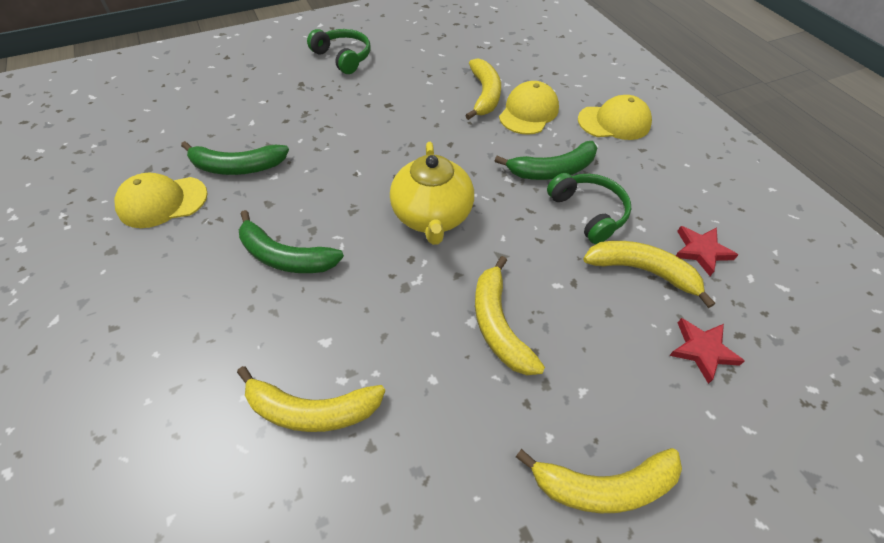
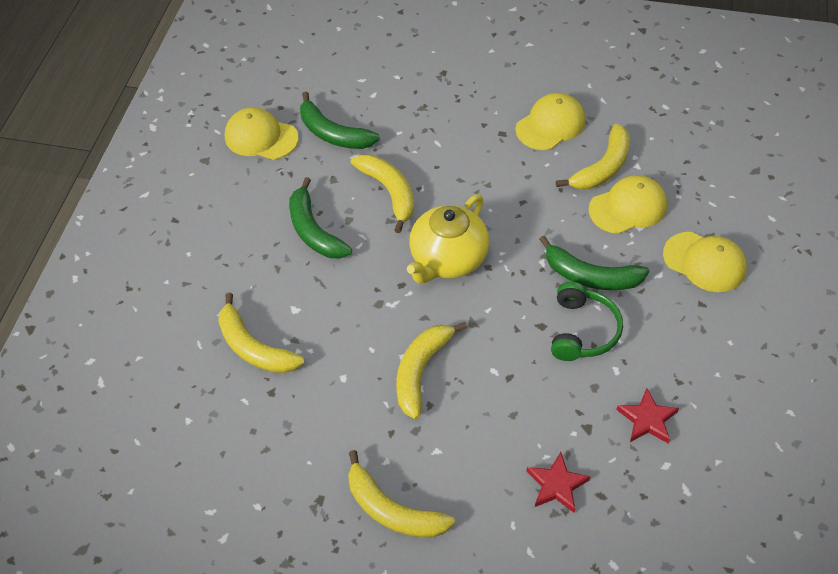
camera: 40 degrees right, 0 degrees up
(343, 57) = (504, 60): green headphones -> none
(419, 84) = (550, 125): none -> yellow cap
(642, 271) = (575, 403): yellow banana -> yellow banana (389, 192)

